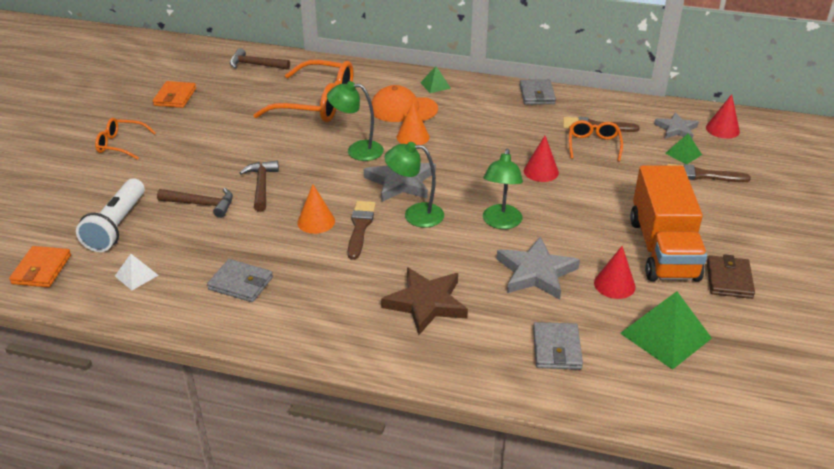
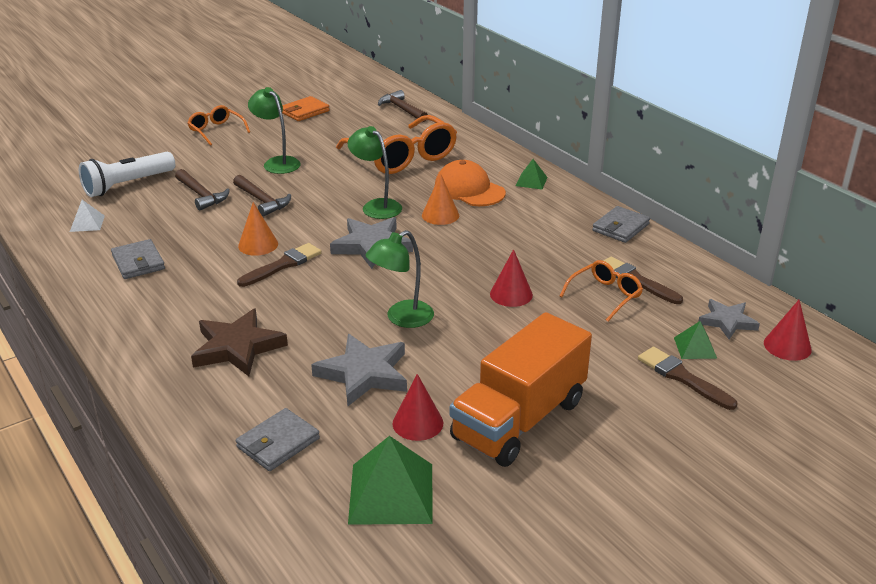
camera: 40 degrees right, 5 degrees down
(41, 269) = (44, 192): orange wallet -> none
(261, 186) = (262, 201): brown hammer -> brown hammer turned 105 degrees clockwise
(415, 214) = (341, 276): green lamp -> green lamp (277, 163)
(729, 279) = (542, 485): brown wallet -> none

